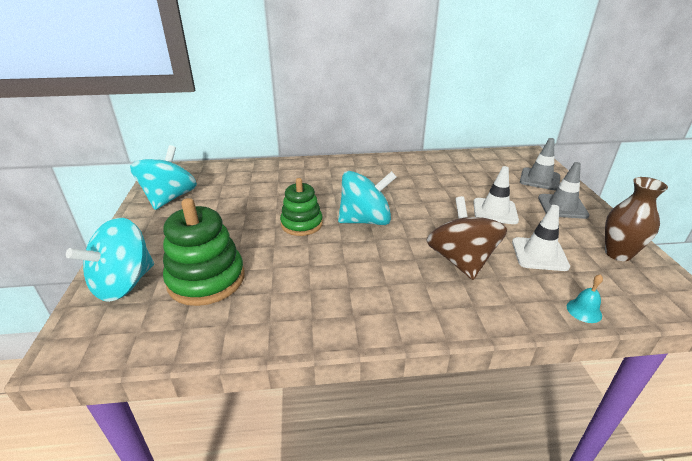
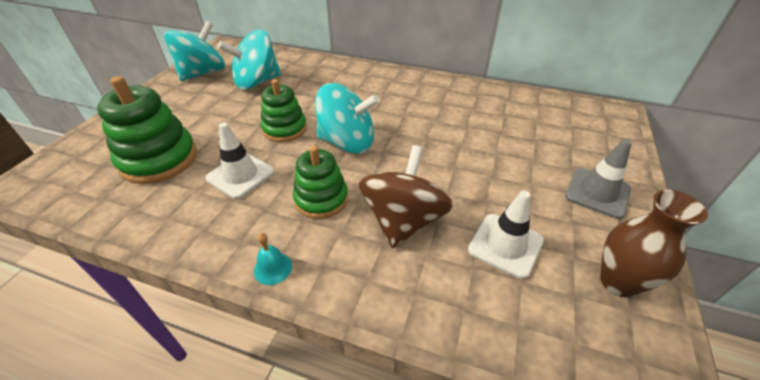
camera: 25 degrees right, 10 degrees up
(124, 283) = (101, 142): turquoise spinning top -> turquoise spinning top (257, 82)
(386, 265) = (321, 199): none -> green stacking toy
(495, 211) = (500, 173): white traffic cone -> white traffic cone (240, 175)
(539, 179) = (600, 148): grey traffic cone -> none
(584, 311) = (493, 340): turquoise bell -> turquoise bell (273, 268)

